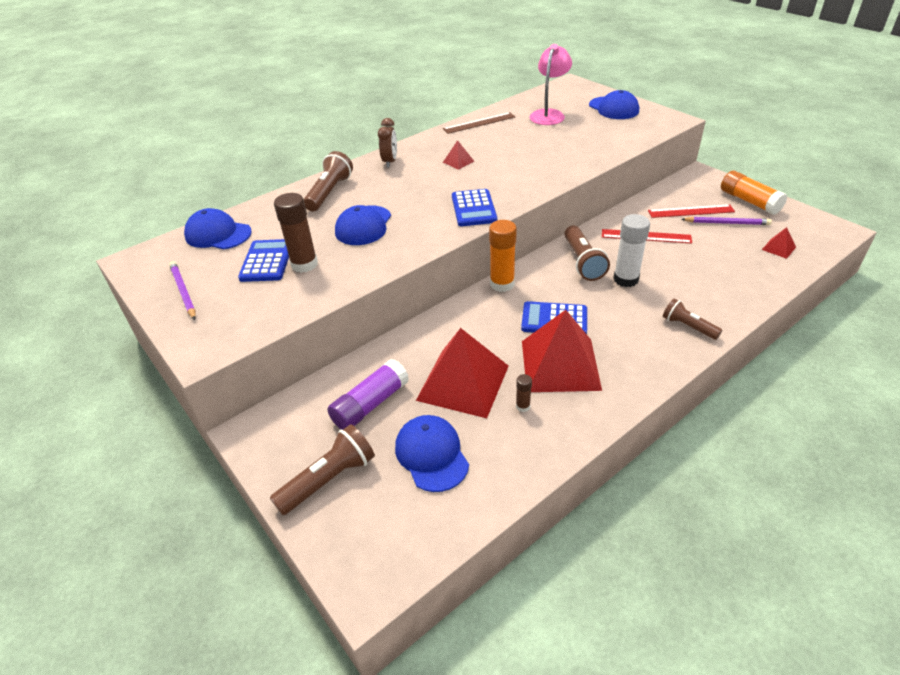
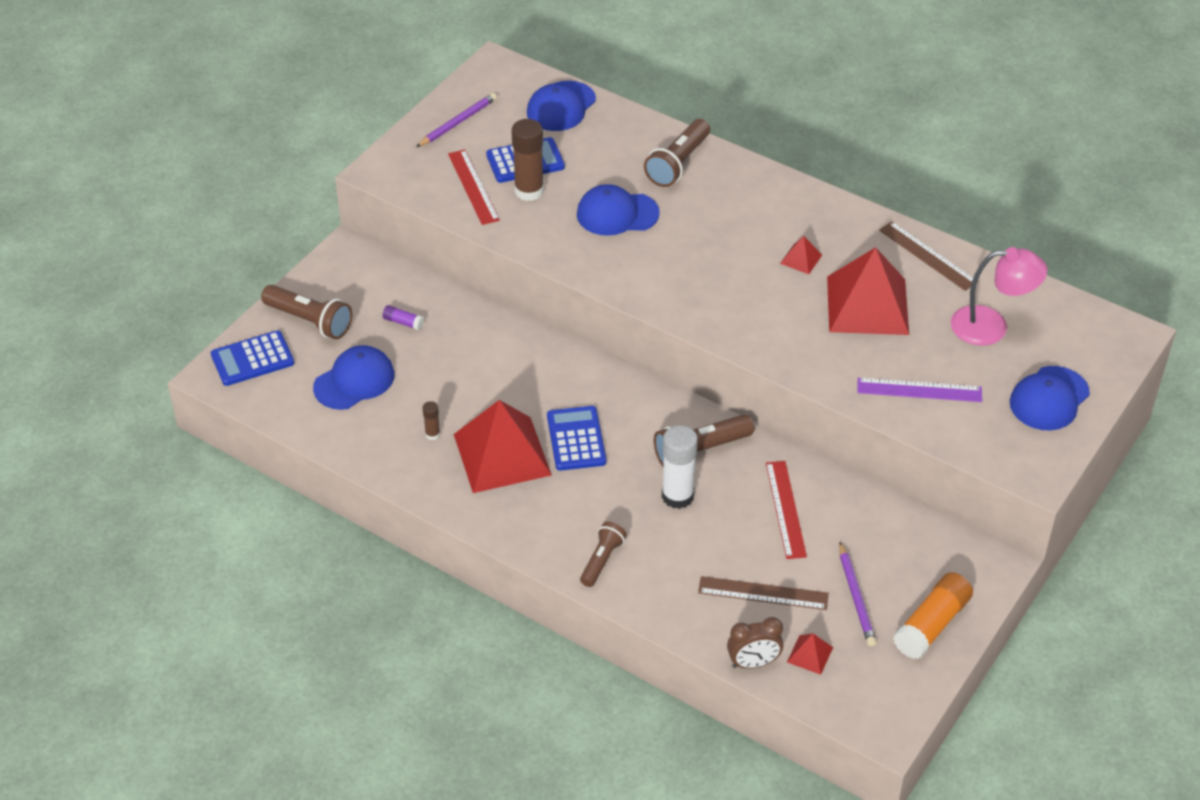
camera: 70 degrees right, 5 degrees up
(218, 234) = (561, 106): blue cap -> blue cap turned 150 degrees counterclockwise
(329, 192) = (678, 164): brown flashlight -> brown flashlight turned 120 degrees clockwise
(370, 404) = (403, 322): purple glue stick -> purple glue stick, size x0.47
(390, 162) = (775, 195): brown clock -> brown clock (753, 663)
(463, 382) = (452, 383): red pyramid -> red pyramid (867, 305)
(473, 208) = (687, 298): blue calculator -> blue calculator (252, 359)
(502, 284) = (627, 382): orange glue stick -> none
(596, 142) = (919, 390): none -> purple ruler
(691, 211) = (873, 555): red ruler -> red ruler (473, 187)
(723, 257) = (763, 593): none -> brown ruler

